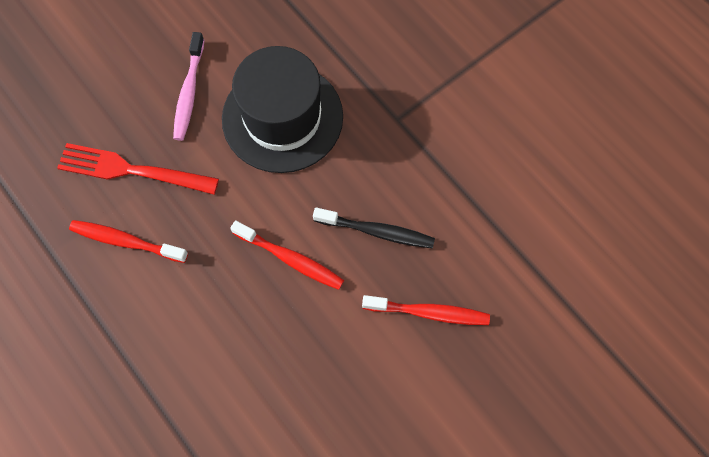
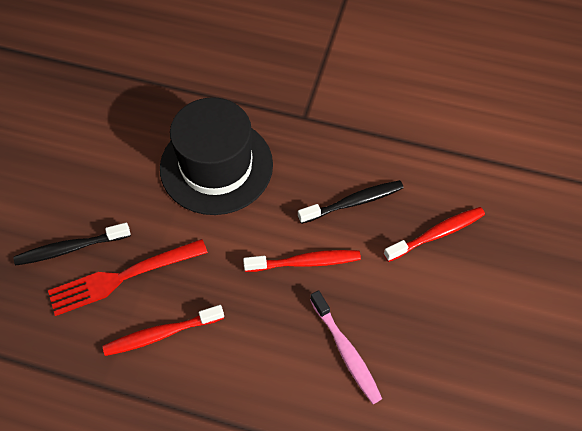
camera: 35 degrees left, 10 degrees down
(109, 116) = (70, 248): none -> black toothbrush
(189, 92) = (125, 191): pink toothbrush -> pink toothbrush (346, 352)

